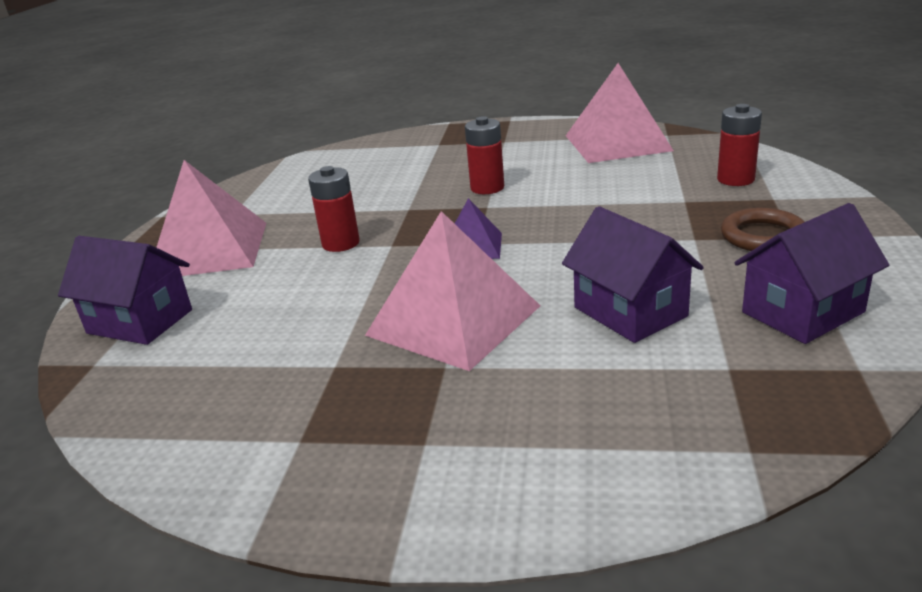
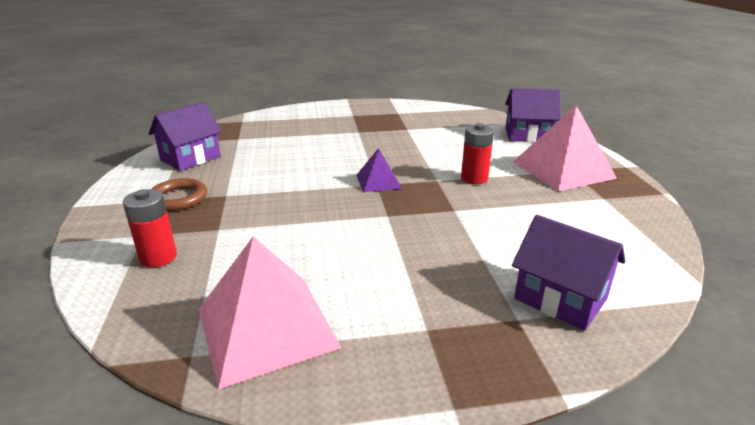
camera: 160 degrees right, 0 degrees up
(453, 320) = (365, 145): pink pyramid -> none
(487, 188) = (399, 236): red battery -> none
(630, 312) = (276, 153): purple house -> purple house (560, 299)

